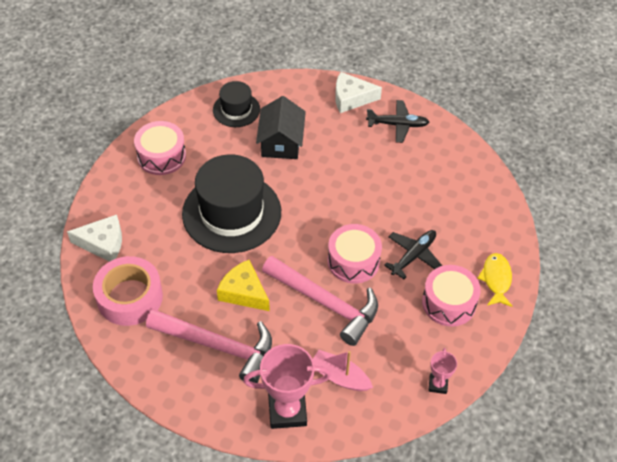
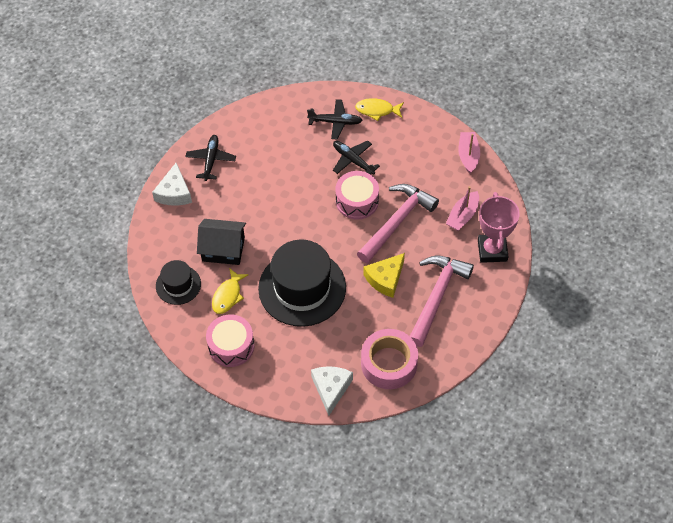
camera: 85 degrees left, 5 degrees up
(222, 150) = (228, 295): none -> yellow fish
(438, 384) = (468, 156): pink trophy -> pink boat
(449, 303) = (398, 142): pink drum -> none
(470, 236) = (335, 122): none -> black plane

